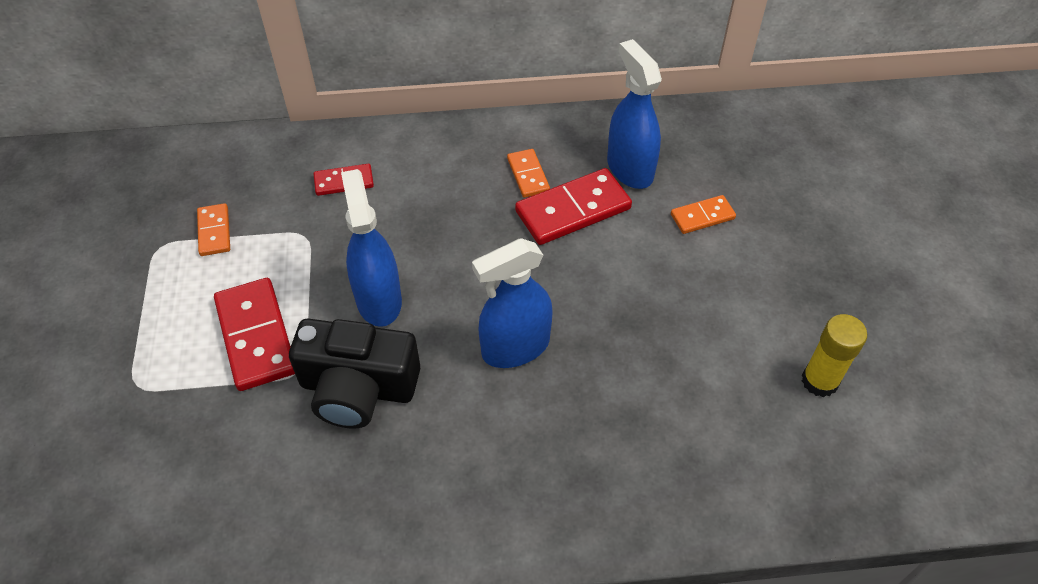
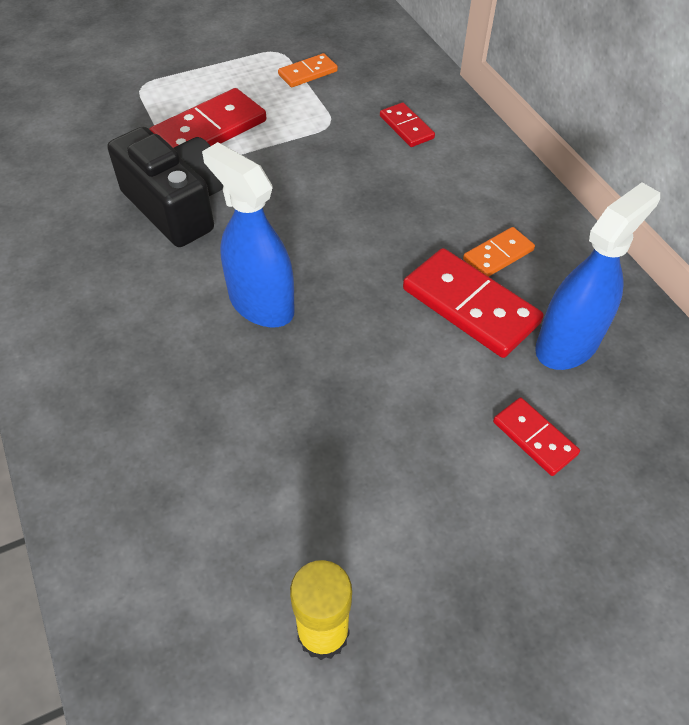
camera: 70 degrees right, 0 degrees up
(358, 388) = (176, 206): black camera -> black camera turned 150 degrees clockwise
(378, 300) = (278, 190): blue spray bottle -> none
(702, 216) = (534, 438): orange domino -> red domino

